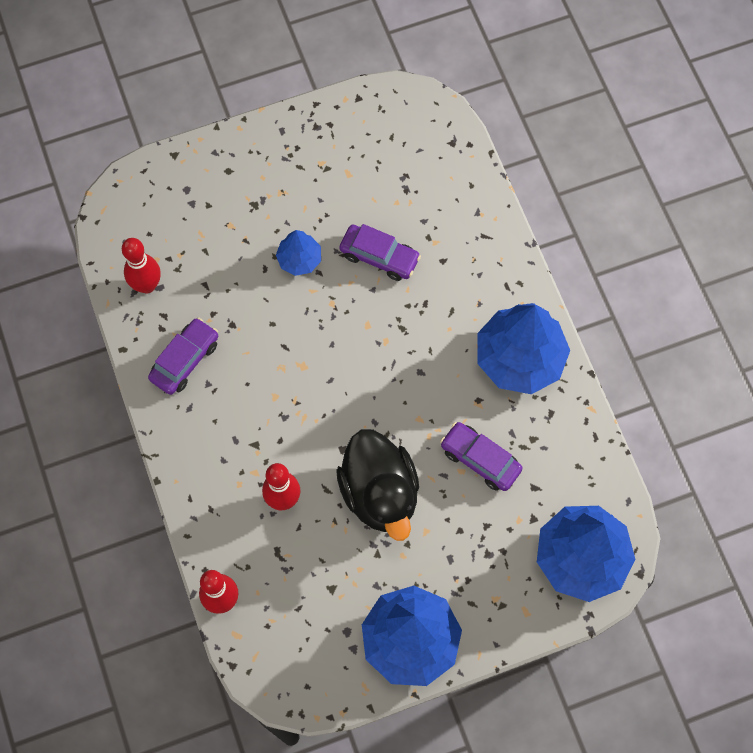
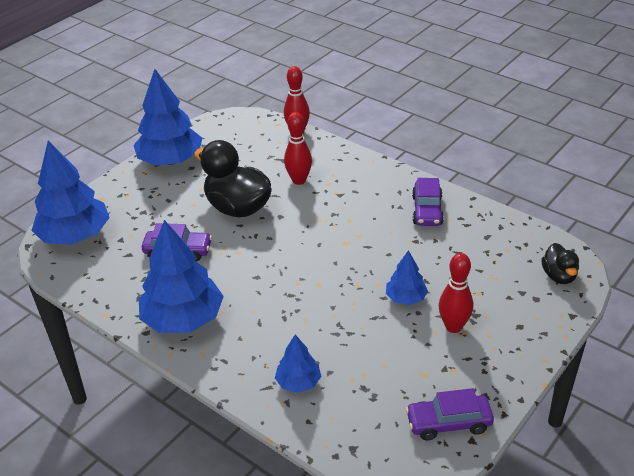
camera: 150 degrees right, 30 degrees down
(142, 200) = (558, 276): none -> black duck
(147, 285) = (496, 233): red bowling pin -> red bowling pin (453, 327)
(379, 257) = (345, 329): purple car -> purple car (448, 423)
(456, 225) = (298, 382): none -> blue tree

